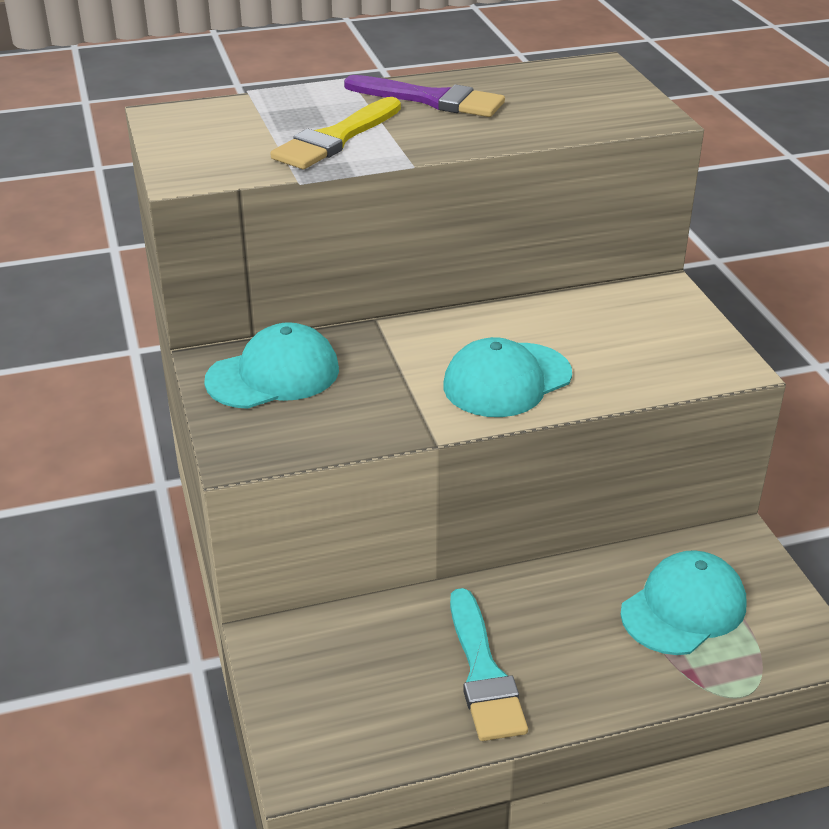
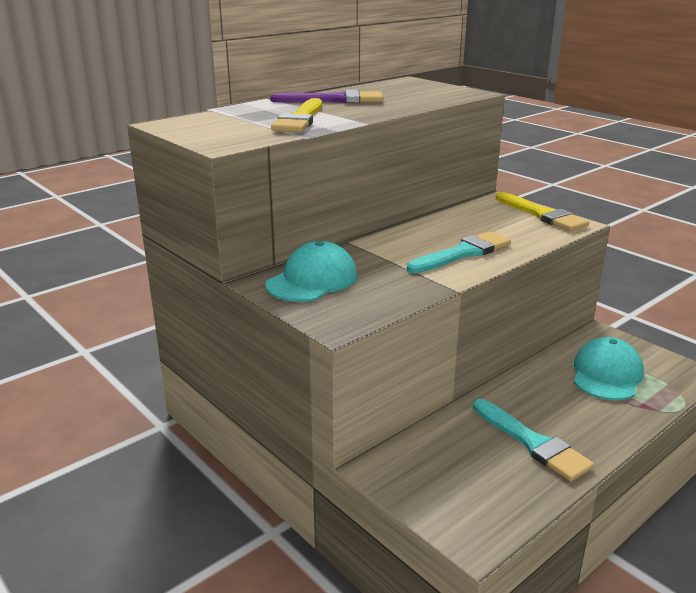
camera: 25 degrees left, 10 degrees down
(507, 380) = (463, 253): turquoise cap -> turquoise brush
(699, 337) = (542, 215): none -> yellow brush

